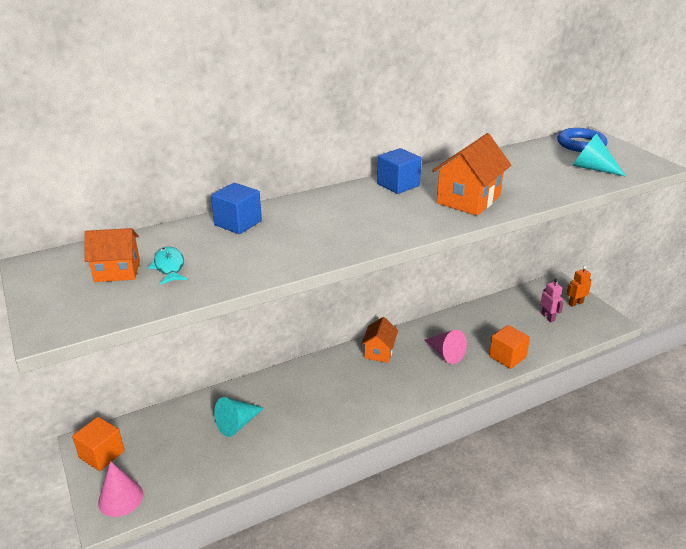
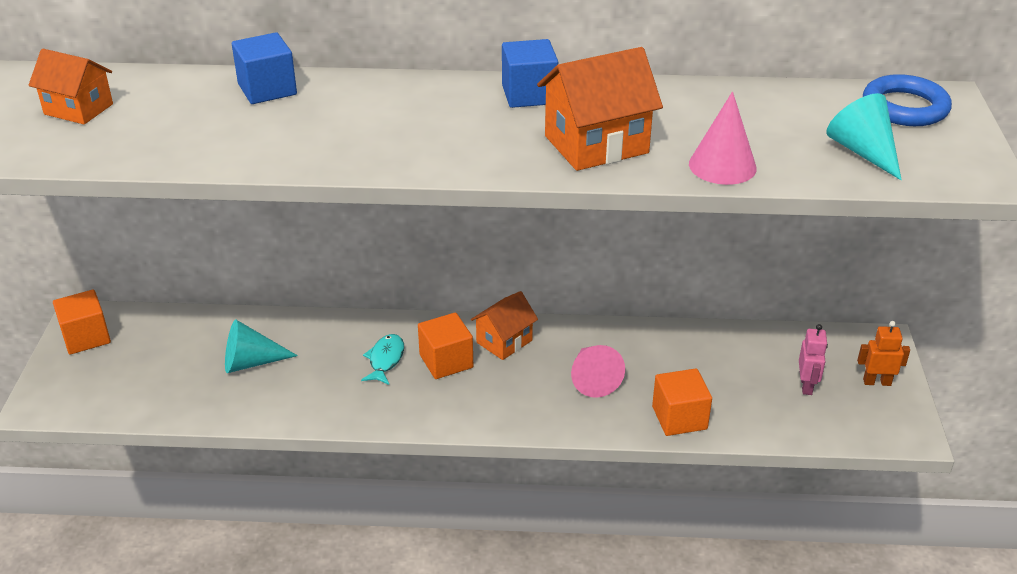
camera: 30 degrees right, 5 degrees up
(120, 498) = (66, 392): pink cone -> pink cone (722, 166)
(169, 267) = (133, 121): turquoise fish -> turquoise fish (385, 360)
(357, 375) = (446, 361): none -> orange cube

